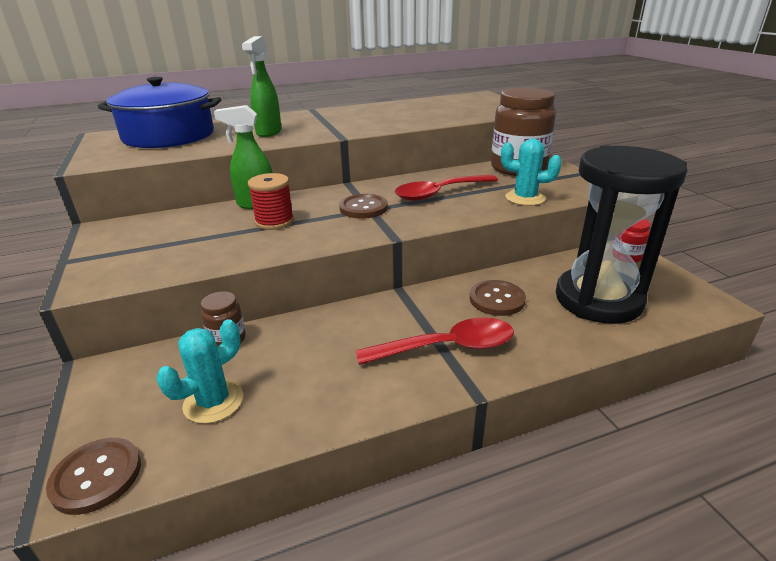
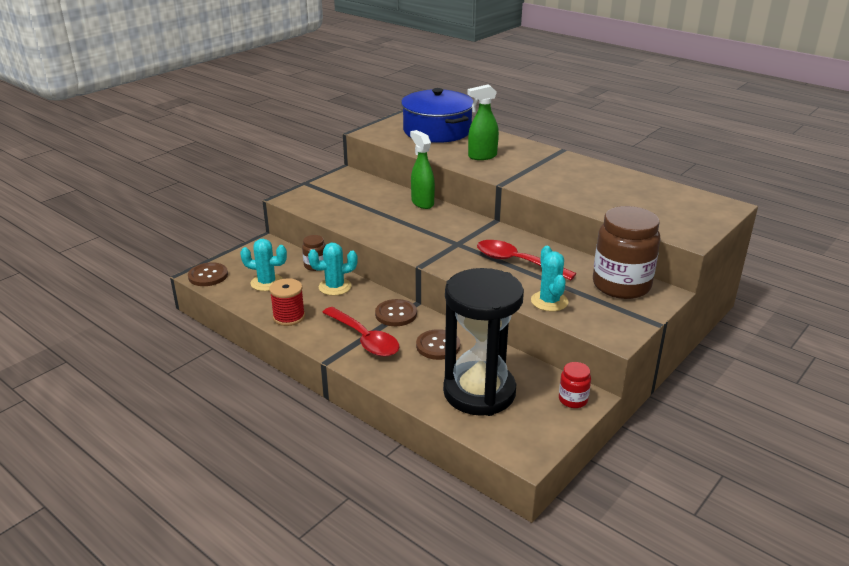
camera: 60 degrees right, 0 degrees up
(274, 221) = (404, 218): red spool -> red spool (289, 317)
(301, 337) = (335, 287): none -> turquoise cactus
(363, 208) = (456, 240): brown button -> brown button (396, 314)

